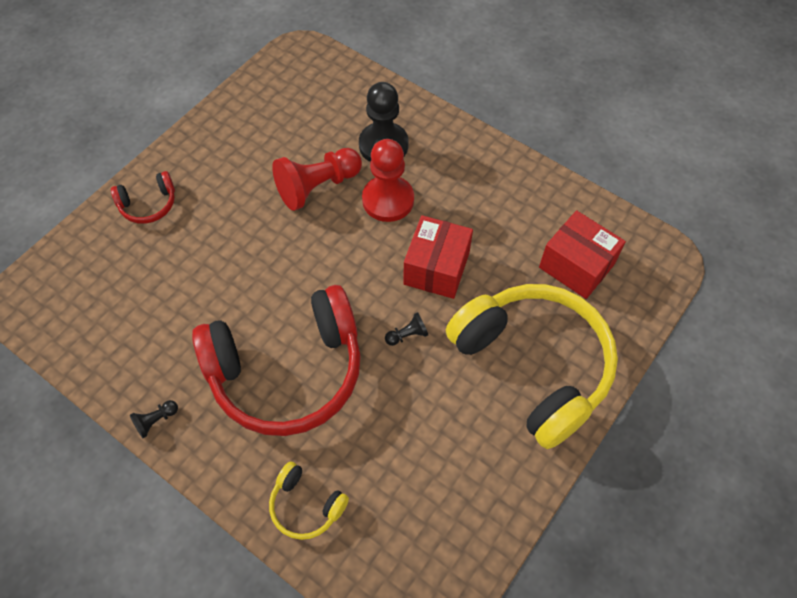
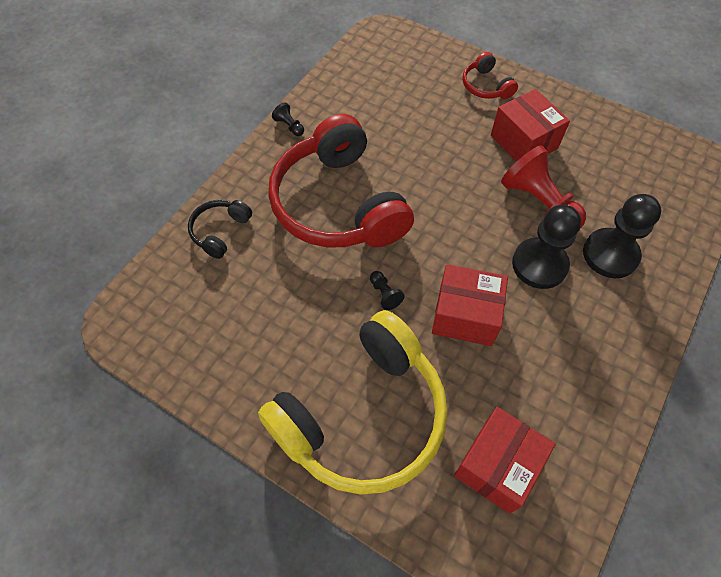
camera: 85 degrees right, 0 degrees up
(237, 184) = (524, 142): none -> red box
(306, 506) = (220, 231): yellow headphones -> black headphones
(388, 200) = (539, 264): red pawn -> black pawn

